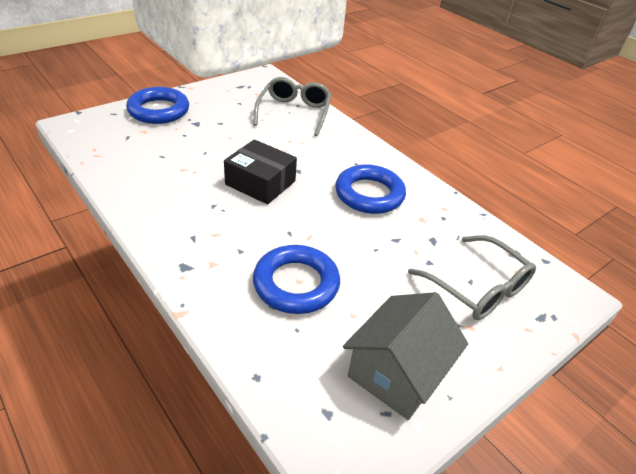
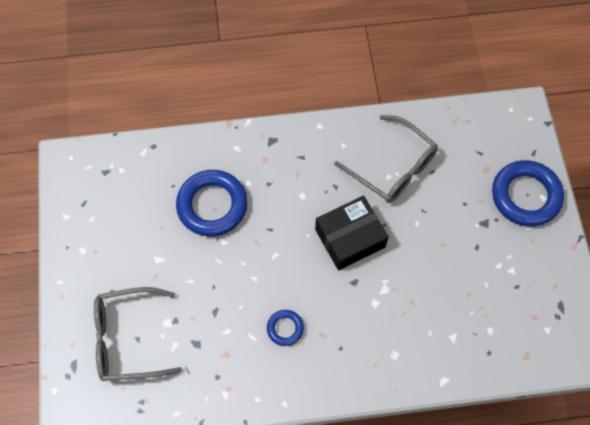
camera: 125 degrees right, 25 degrees up
(294, 112) = (471, 339): grey glasses -> grey glasses (393, 167)
(369, 194) = (285, 328): blue ring -> blue ring, size x0.49
(397, 373) = (102, 227): grey house -> none

